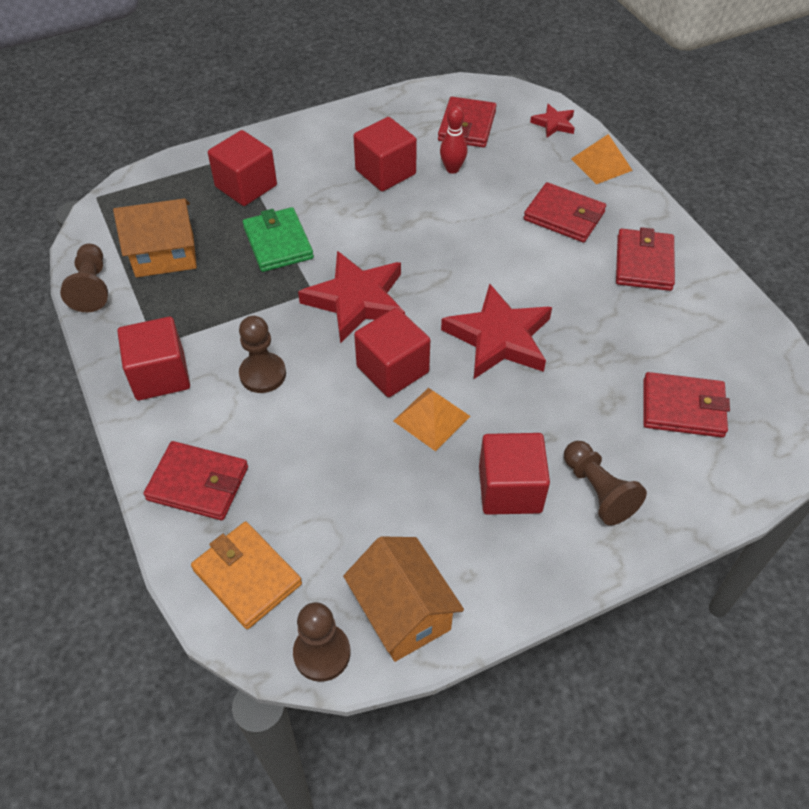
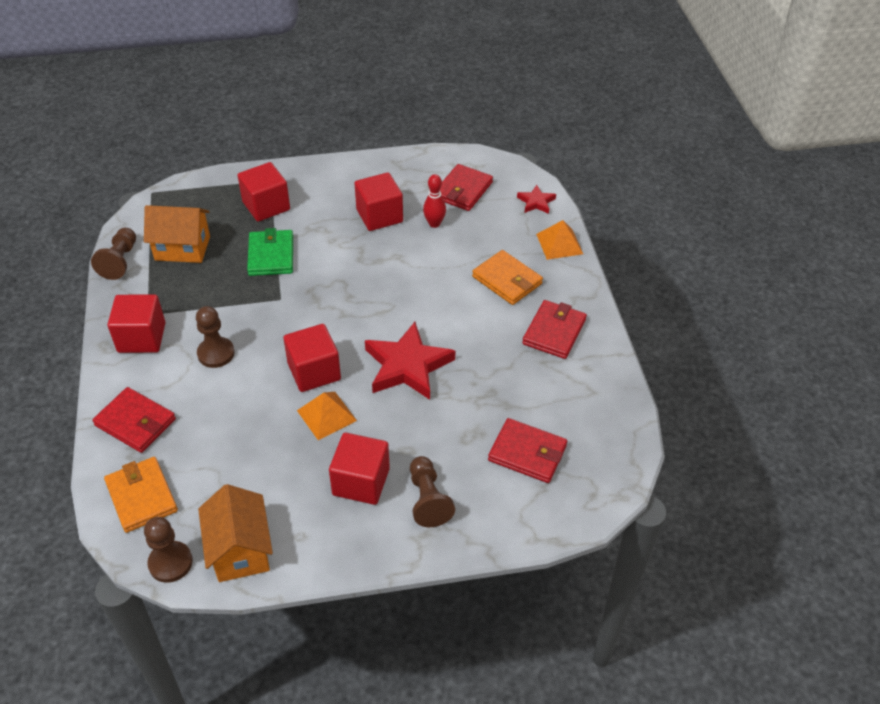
camera: 15 degrees right, 5 degrees down
(356, 300) = (311, 313): red star -> none
(564, 216) = (507, 280): red wallet -> orange wallet

